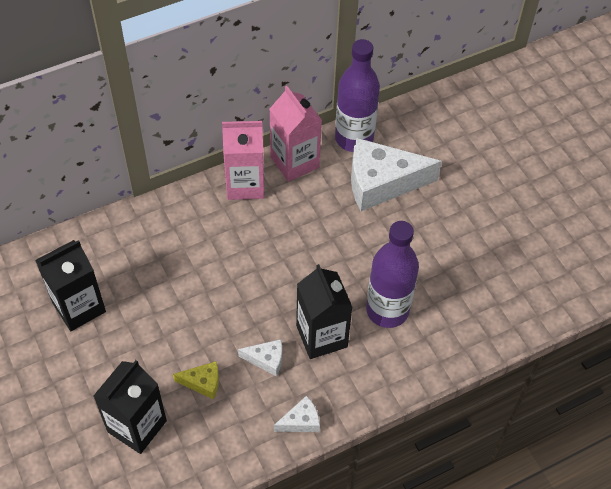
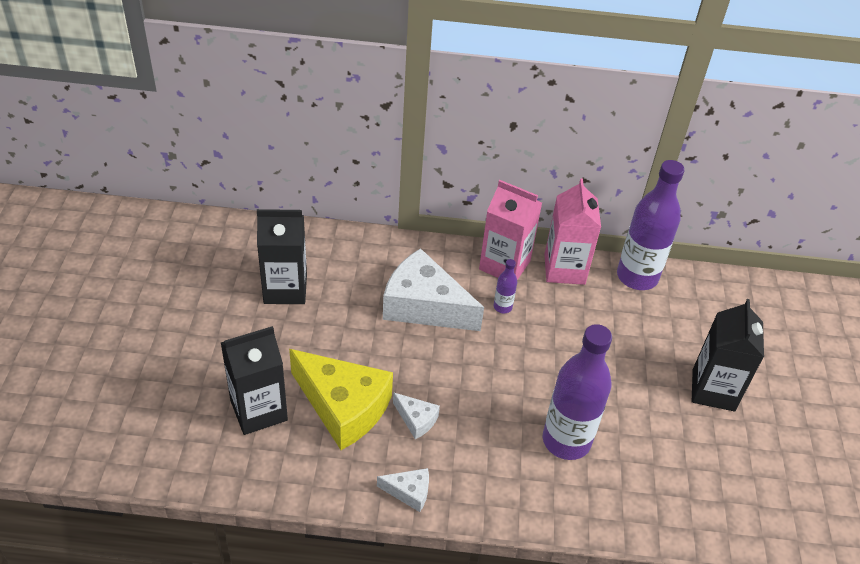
camera: 30 degrees right, 10 degrees down
(202, 383) = (343, 407): yellow cheese -> yellow cheese, size x2.22
(268, 223) = (502, 307): none -> purple bottle
(321, 336) = (484, 428): black carton -> black carton (713, 390)
(381, 183) = (639, 326): white cheese -> white cheese (424, 306)

